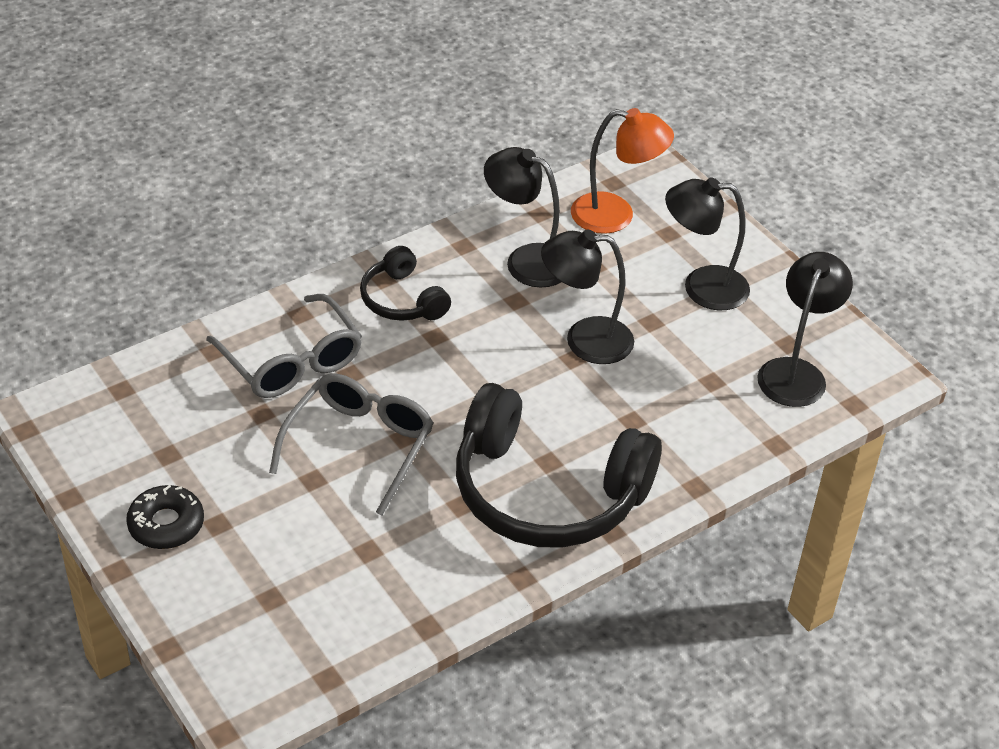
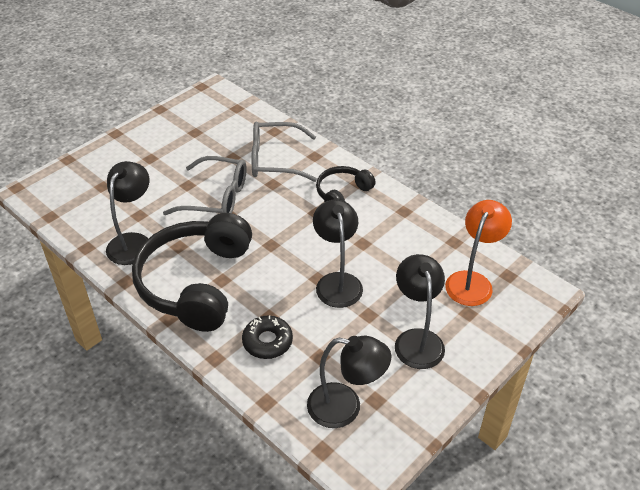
camera: 80 degrees right, 0 degrees up
(166, 524) = (147, 142): black donut -> black donut (267, 341)
(292, 361) = (275, 160): grey glasses -> grey glasses turned 45 degrees clockwise
(526, 260) = (403, 242): black lamp -> black lamp (133, 242)
(616, 215) = (472, 281): orange lamp -> orange lamp turned 150 degrees counterclockwise

